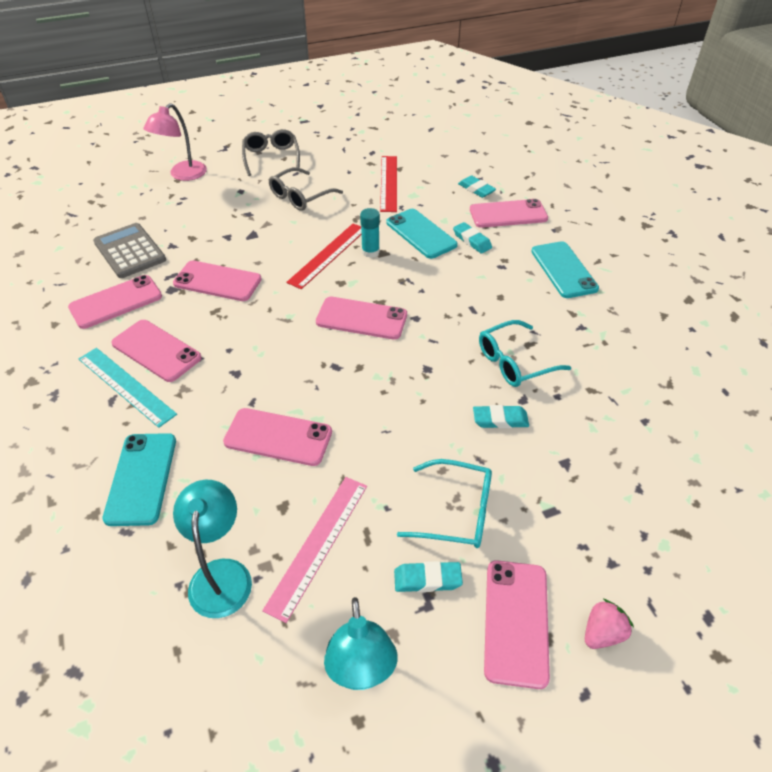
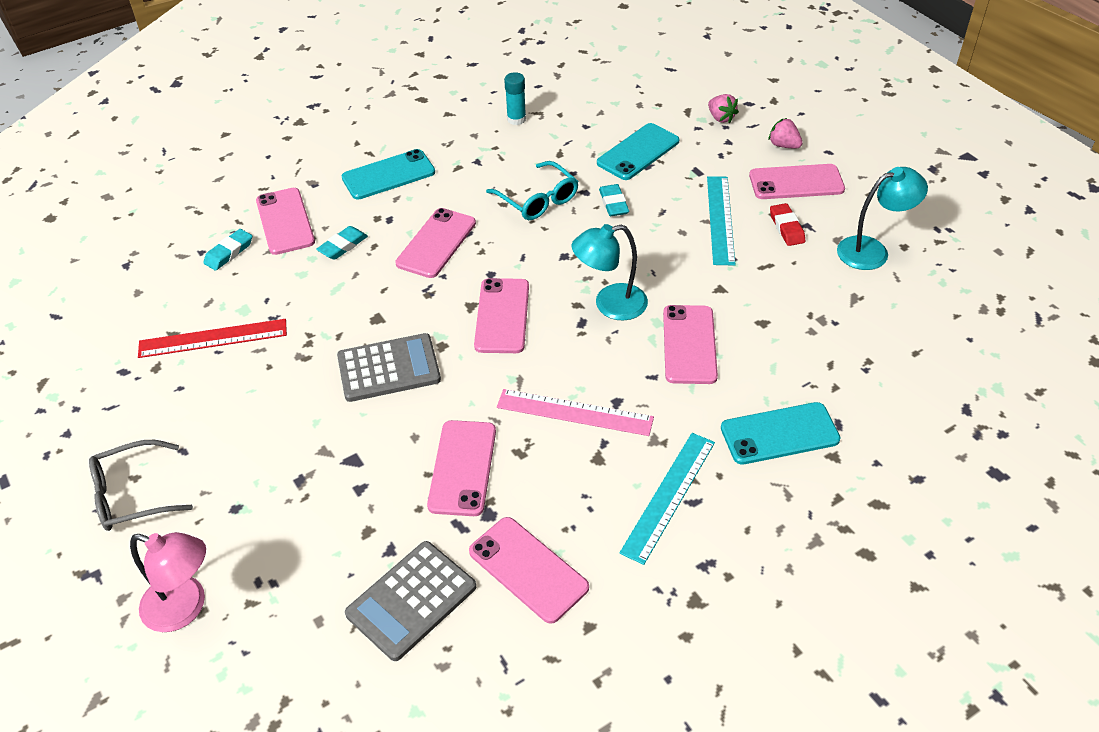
camera: 100 degrees left, 0 degrees up
(156, 351) = (605, 488): pink phone -> pink phone (436, 243)
(221, 574) = (843, 345): turquoise lamp -> turquoise lamp (610, 305)
(300, 196) = (250, 428): grey glasses -> none
(318, 544) = (787, 292): pink ruler -> pink ruler (574, 412)
(328, 255) = (389, 368): red ruler -> grey calculator
(370, 252) = (377, 330): turquoise glue stick -> turquoise glue stick (516, 119)
(421, 234) = (333, 290): turquoise phone -> turquoise phone (638, 152)
(427, 579) = (786, 228): turquoise eraser -> red eraser
(456, 512) = (720, 219): turquoise glasses -> turquoise ruler
(668, 569) = (721, 118): none -> pink strawberry

